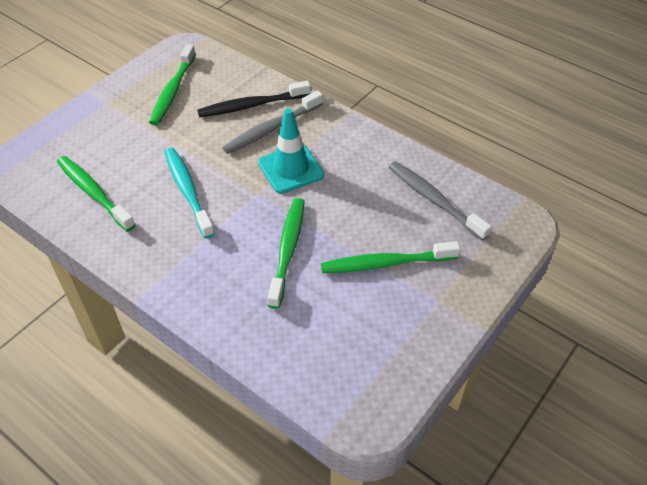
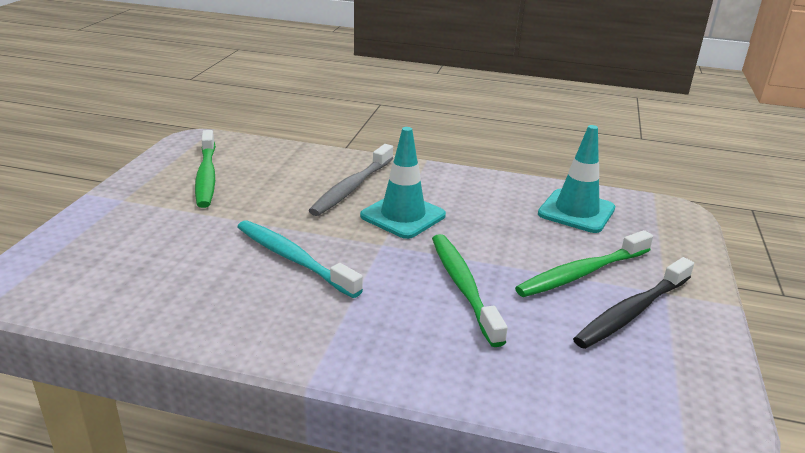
camera: 25 degrees left, 20 degrees down
(93, 193) = (162, 286): green toothbrush -> none
(251, 105) = (313, 173): black toothbrush -> black toothbrush (632, 312)
(434, 200) = (576, 211): grey toothbrush -> turquoise traffic cone

